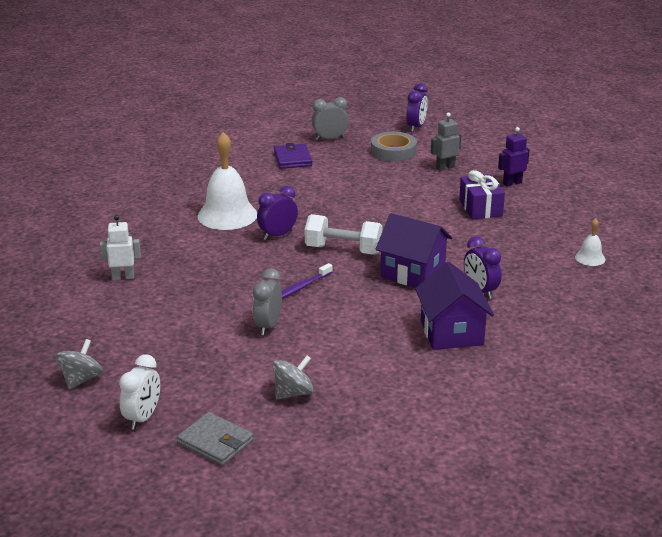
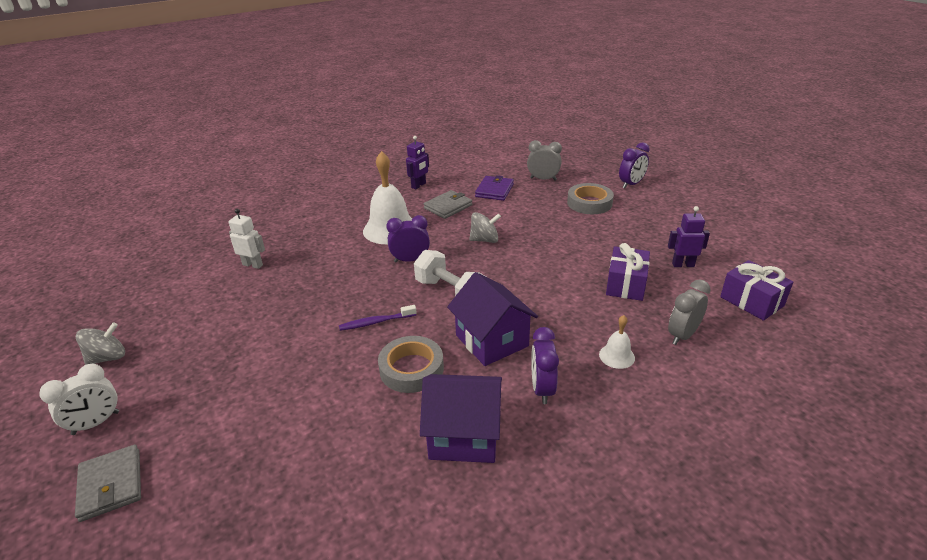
camera: 30 degrees right, 5 degrees up
(209, 170) = (419, 185): none -> purple robot
(262, 183) = (448, 207): none -> grey wallet
(268, 326) = (303, 356): grey clock -> grey clock (682, 335)
(293, 393) = (239, 451): grey spinning top -> grey spinning top (484, 240)
(369, 307) = (411, 369): none -> grey tape
(445, 167) = (625, 231): grey robot -> none
(451, 332) = (464, 435): purple house -> purple house turned 75 degrees clockwise
(580, 197) = (751, 301): none -> purple gift
(590, 258) = (707, 387): white bell -> white bell (616, 356)

